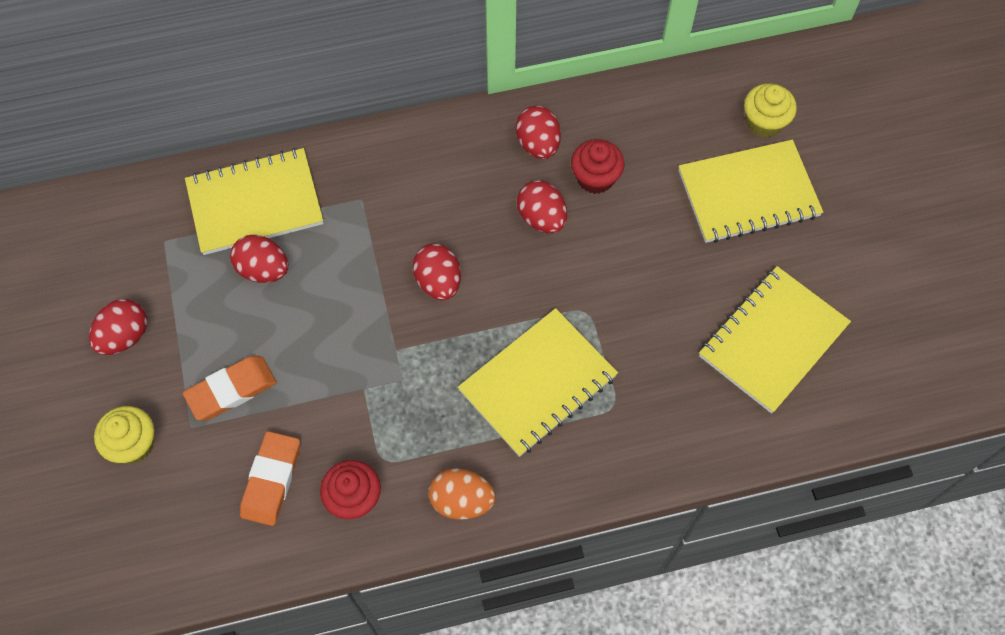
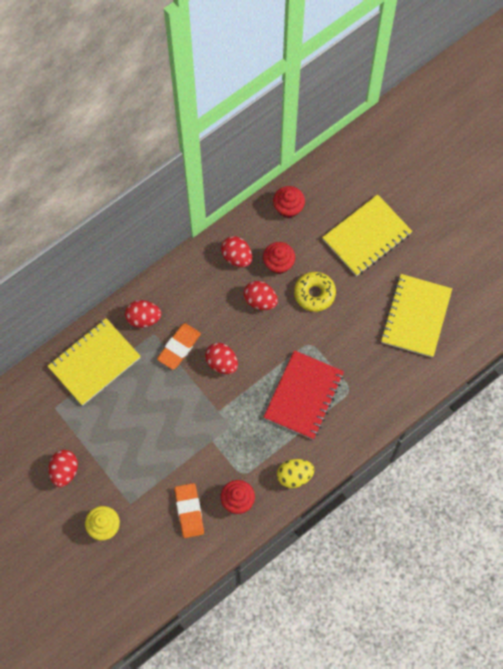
camera: 25 degrees left, 5 degrees up
(231, 390) = (140, 473): orange eraser -> orange eraser (179, 347)
(263, 269) = (121, 399): red egg -> red egg (143, 318)
(462, 500) = (294, 476): orange egg -> yellow egg
(537, 383) = (303, 395): yellow notebook -> red notebook
(628, 242) = (314, 293): none -> yellow donut
(648, 108) = (288, 208): none -> red cupcake
(764, 122) = (356, 188): yellow cupcake -> none

